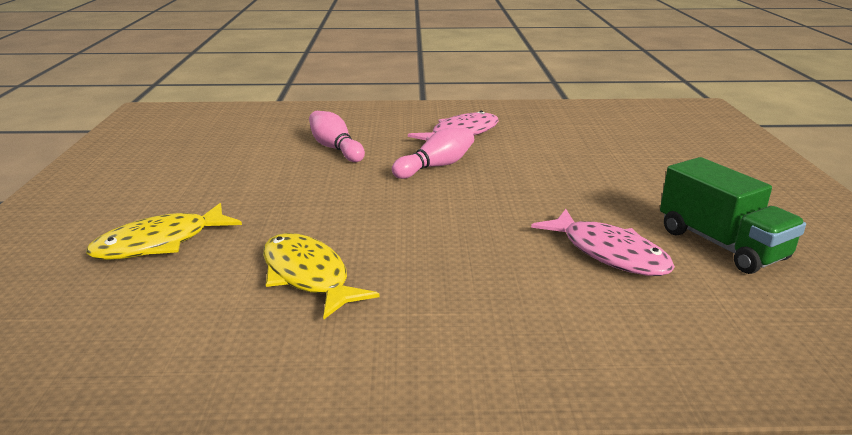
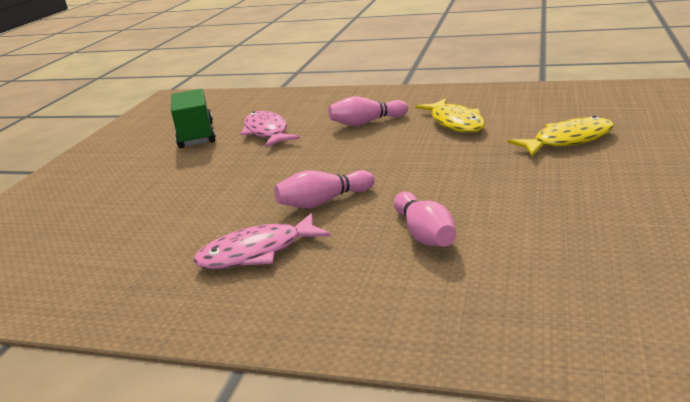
camera: 160 degrees left, 0 degrees up
(457, 276) = (366, 122): none -> pink bowling pin

